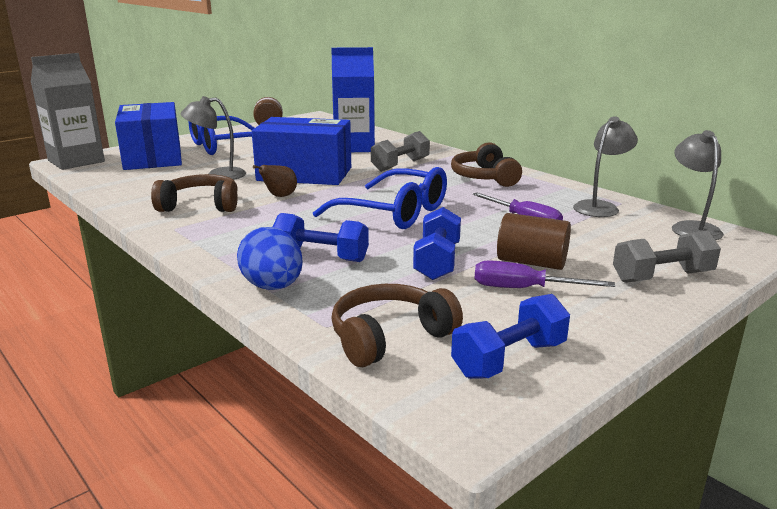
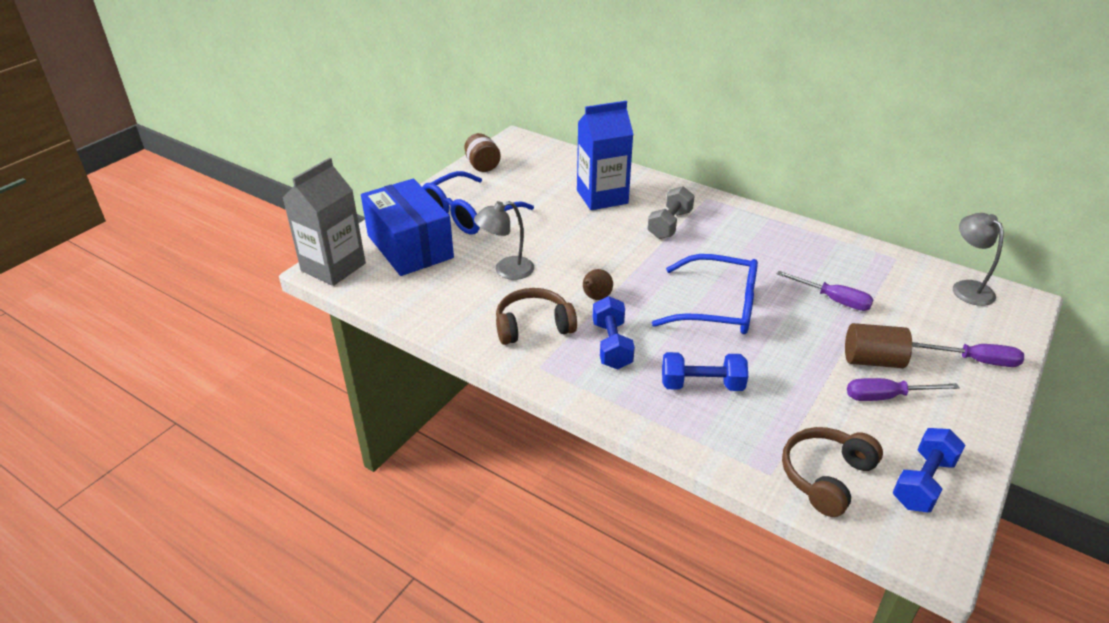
camera: 15 degrees left, 15 degrees up
(273, 287) = (693, 434): blue egg -> none
(305, 174) = (590, 255): blue box -> none
(437, 261) = (799, 373): blue dumbbell -> blue dumbbell (611, 345)
(484, 177) = (759, 235): brown headphones -> none
(600, 207) = (882, 268): grey lamp -> none
(662, 277) = (976, 361): grey dumbbell -> purple screwdriver

